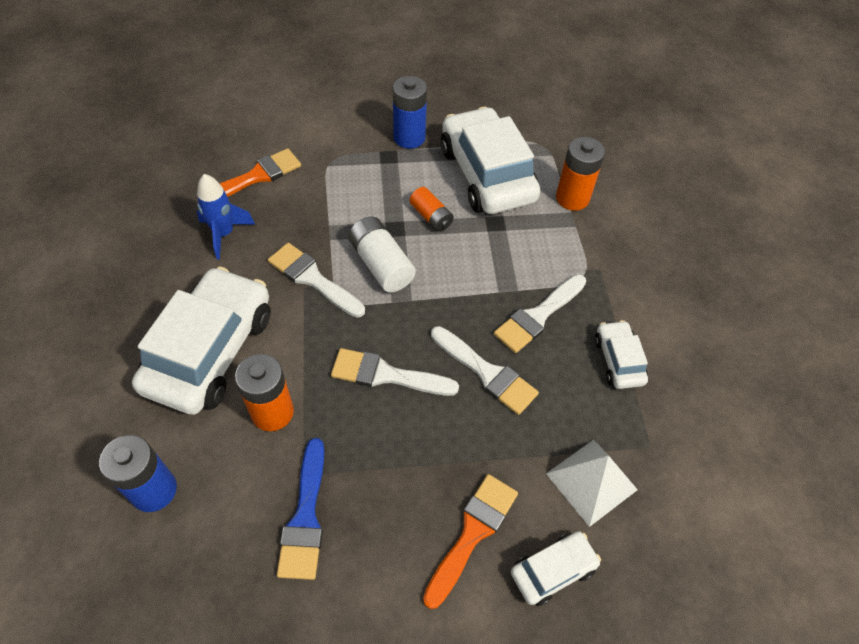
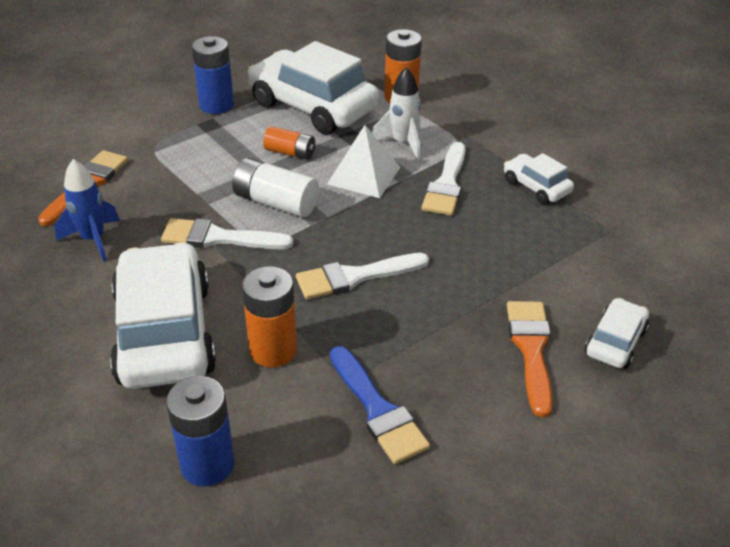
camera: 30 degrees left, 15 degrees down
(486, 373) = (440, 238): white brush -> none
(534, 251) = (402, 143): none -> white rocket
(591, 481) = (589, 272): white pyramid -> white pyramid (364, 175)

